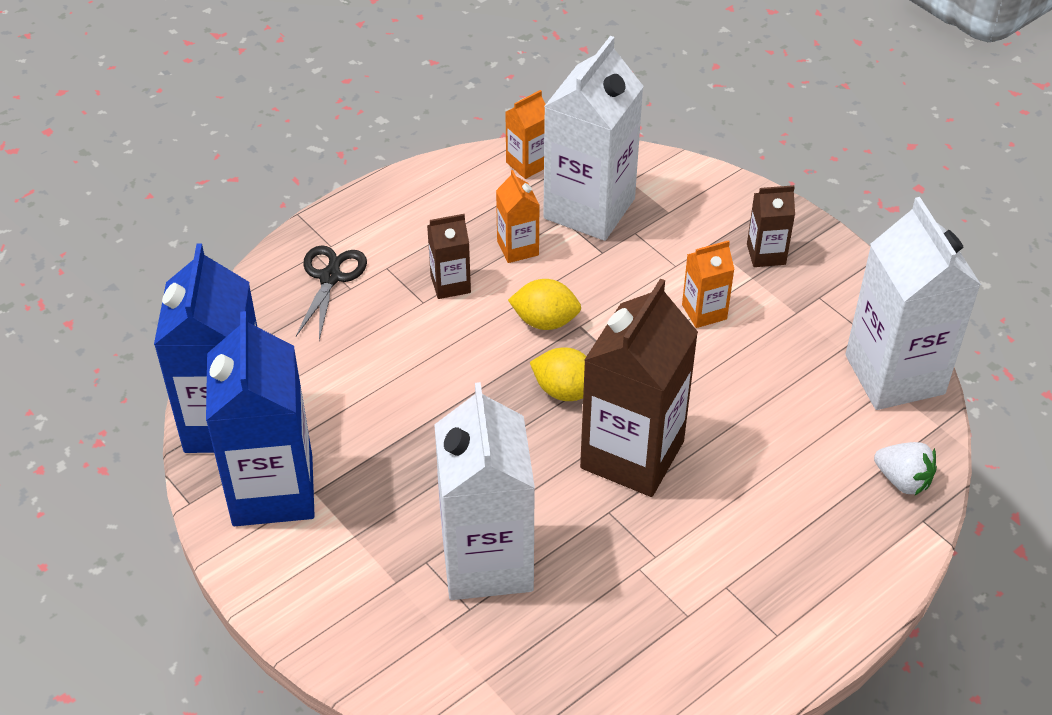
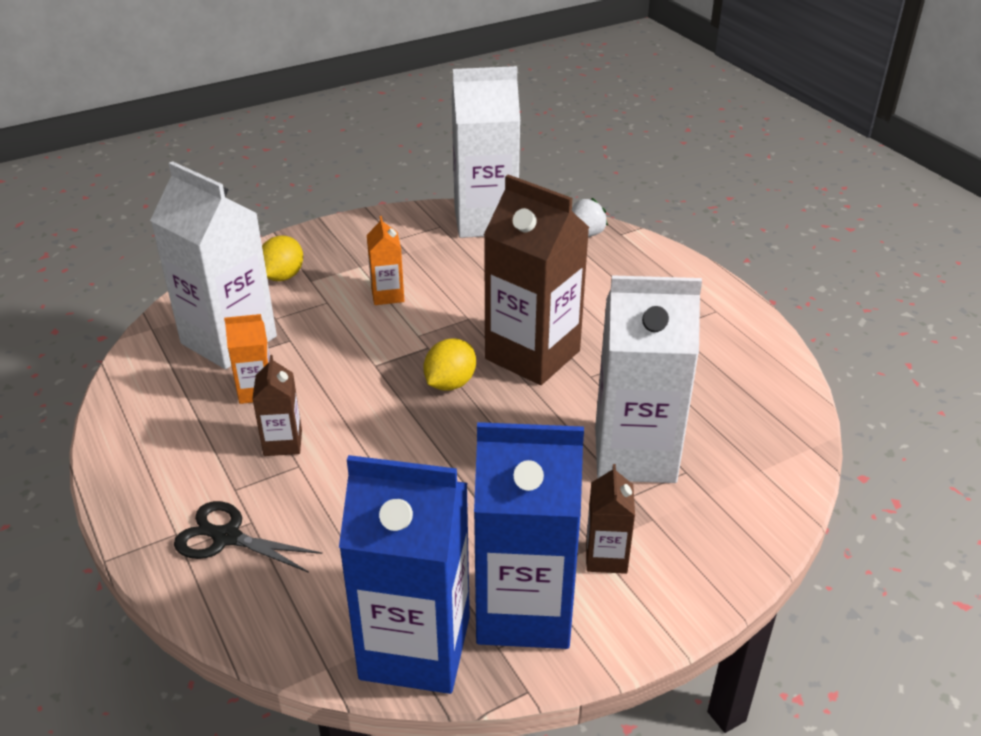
camera: 80 degrees left, 10 degrees down
(527, 164) = (143, 371): orange carton -> none
(545, 321) = (360, 385): yellow lemon -> yellow lemon (283, 276)
(766, 254) = (337, 255): brown carton -> brown carton (606, 557)

